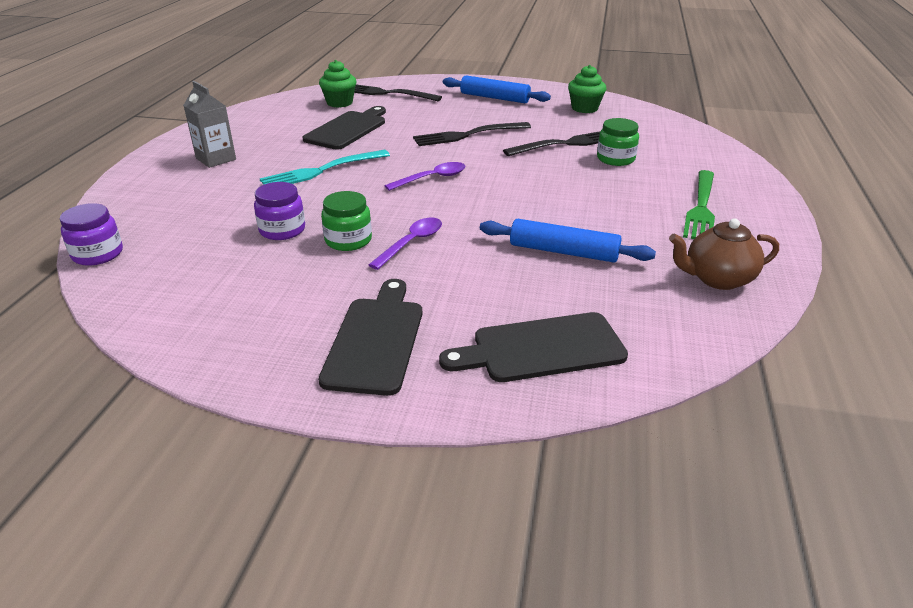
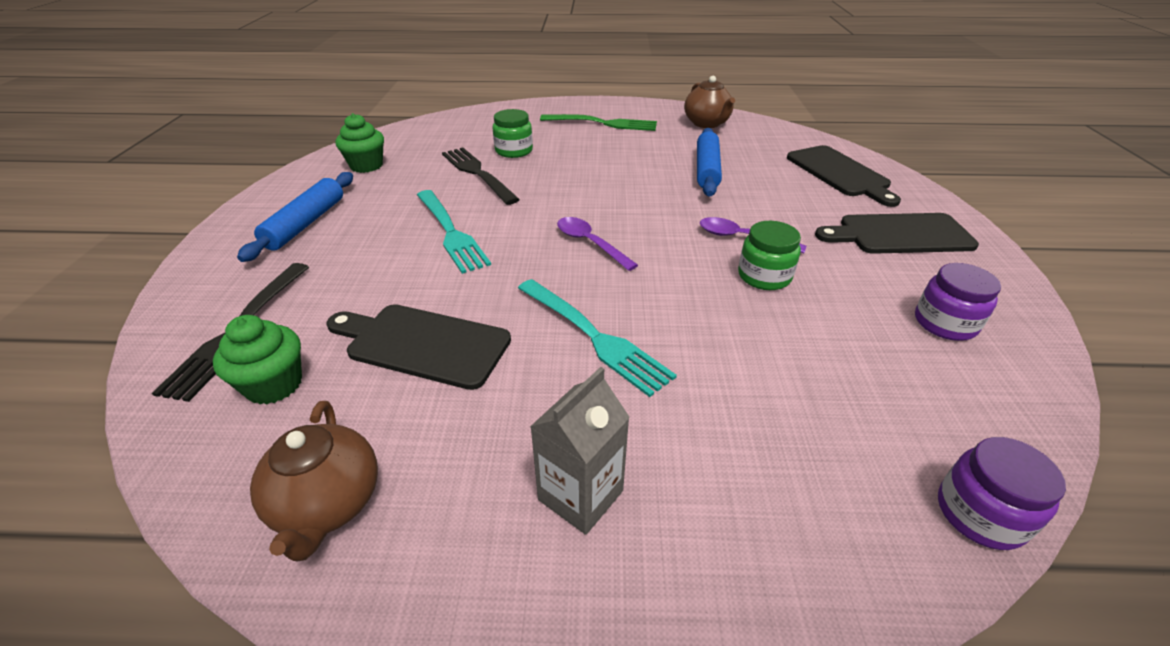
camera: 100 degrees left, 5 degrees up
(259, 116) = (328, 504): none -> brown teapot
(282, 230) = (776, 331): purple jar -> purple jar (945, 323)
(468, 135) = (450, 232): black fork -> turquoise fork

